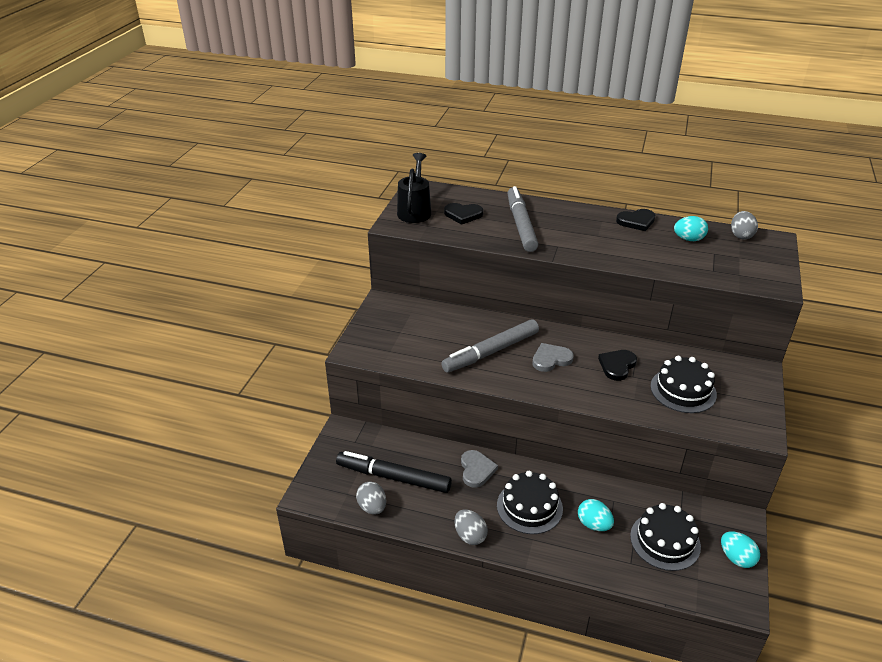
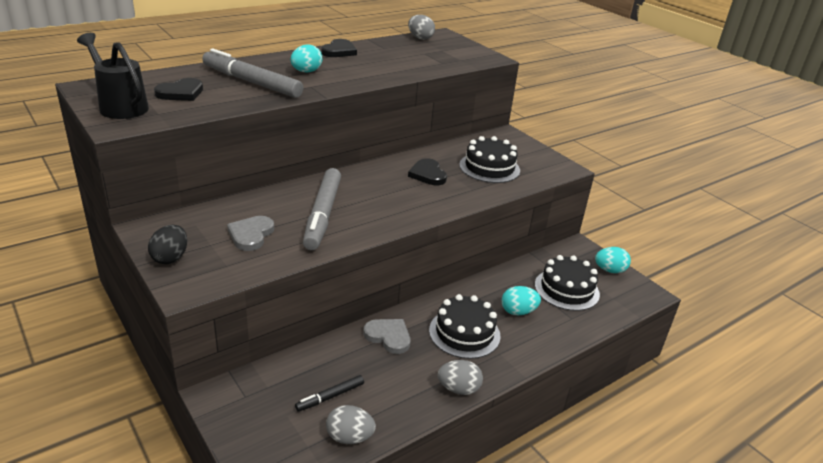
camera: 55 degrees left, 5 degrees down
(370, 328) = (170, 258): none -> black egg
(393, 477) = (330, 397): black marker -> black marker, size x0.49
(551, 359) = (377, 194): grey heart -> grey heart (251, 235)
(688, 239) = (394, 50): turquoise egg -> turquoise egg (306, 71)

